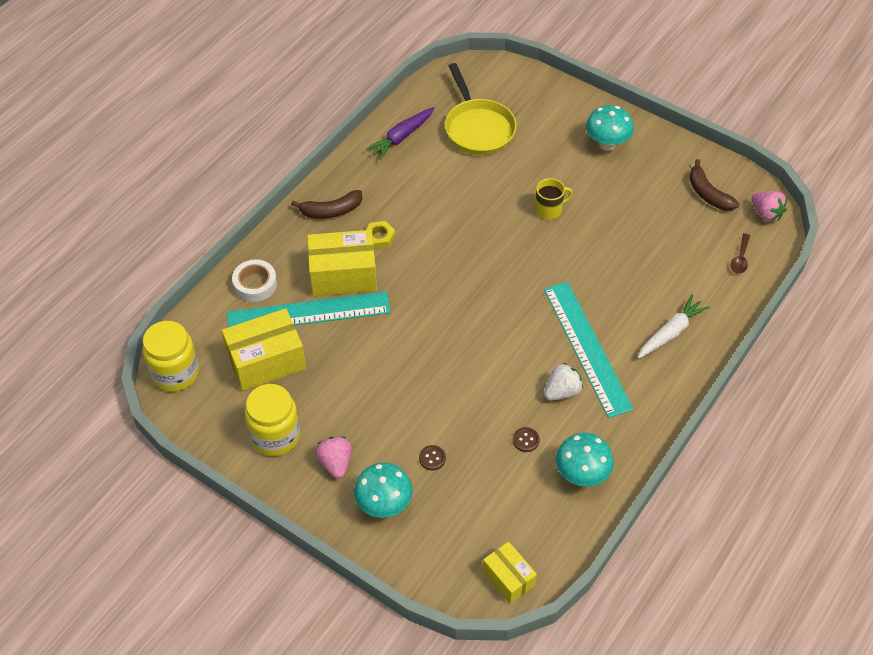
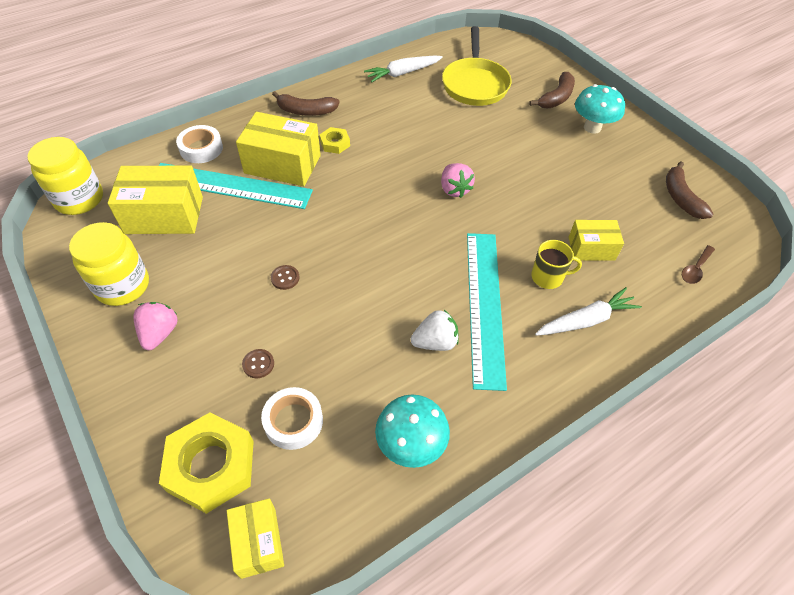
camera: 20 degrees right, 0 degrees up
(384, 505) = (178, 396): turquoise mushroom -> none
(401, 137) = (402, 73): purple carrot -> white carrot
(442, 543) = (211, 466): none -> yellow nut
(485, 490) = (293, 421): none -> white tape
(526, 440) = (368, 381): brown button -> brown button (285, 278)
(549, 209) = (508, 166): yellow mug -> yellow mug (548, 277)
(561, 120) = (556, 98): none -> brown banana
(651, 268) = (591, 248): none -> yellow box
(766, 214) = (740, 234): pink strawberry -> pink strawberry (454, 189)

